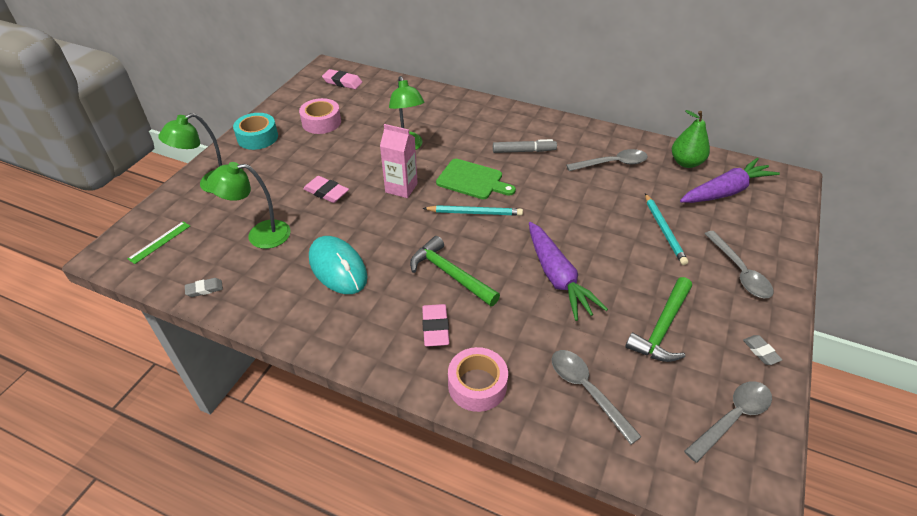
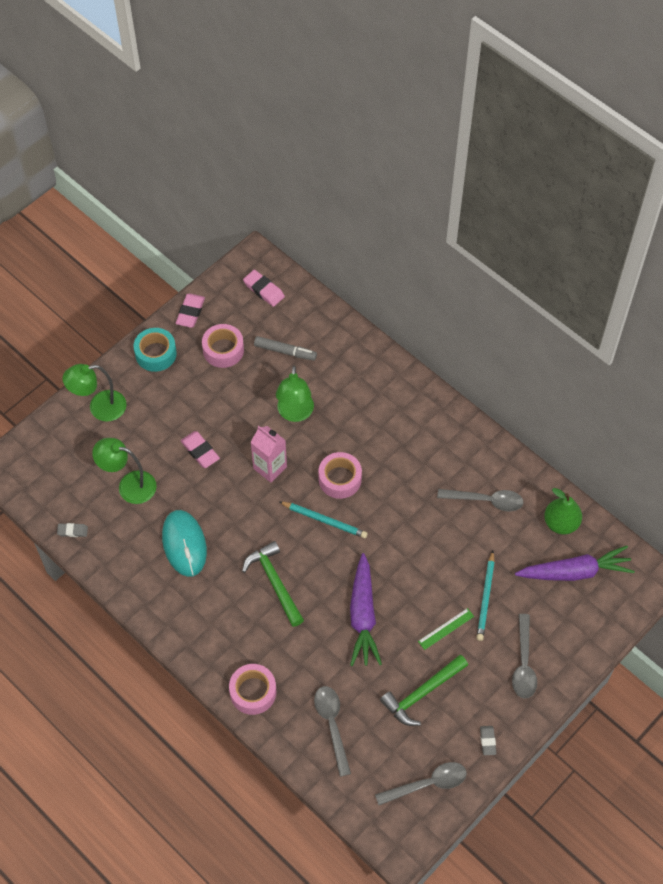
camera: 20 degrees right, 15 degrees up
(159, 242) = (45, 466): green ruler -> green ruler (446, 629)
(435, 328) = (242, 631): pink eraser -> pink eraser (190, 312)
(472, 180) = (340, 479): green cutting board -> pink tape
(523, 151) = (407, 455): grey marker -> grey marker (285, 351)

